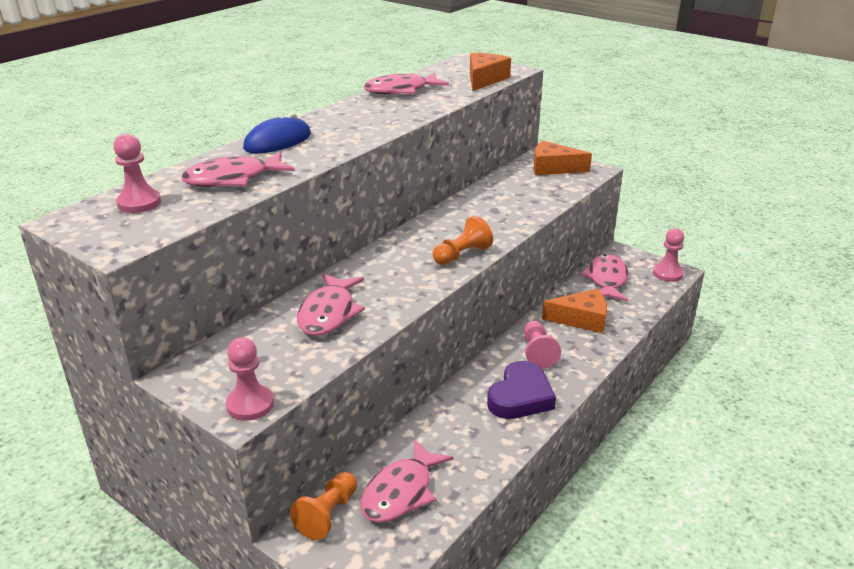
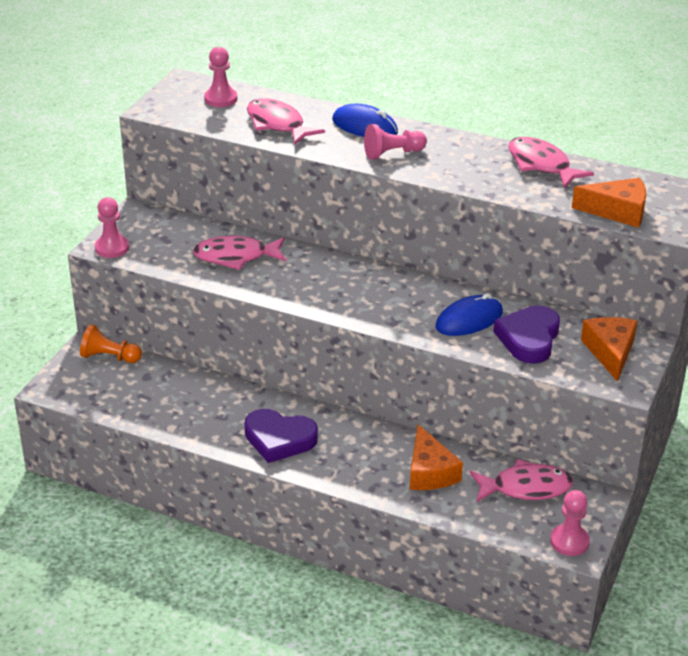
camera: 75 degrees right, 5 degrees up
(401, 492) = (140, 388): pink fish -> none
(462, 255) = (363, 311): orange pawn -> none
(494, 210) = (469, 320): none -> blue mouse
(528, 192) = (529, 339): none -> purple heart
(537, 352) = (354, 444): pink pawn -> pink pawn (392, 153)

